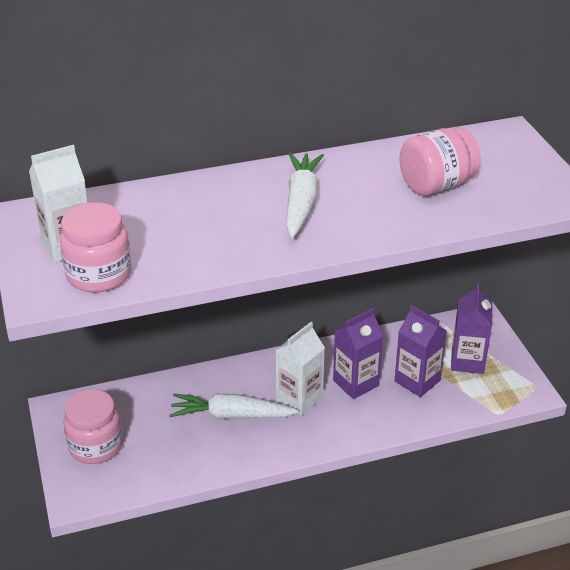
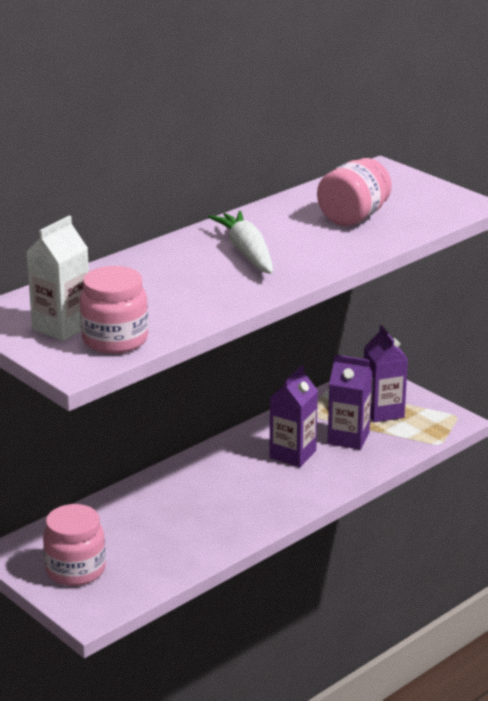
camera: 25 degrees left, 10 degrees down
(231, 415) = (193, 510): white carrot -> none
(299, 399) = (248, 480): white carton -> none

